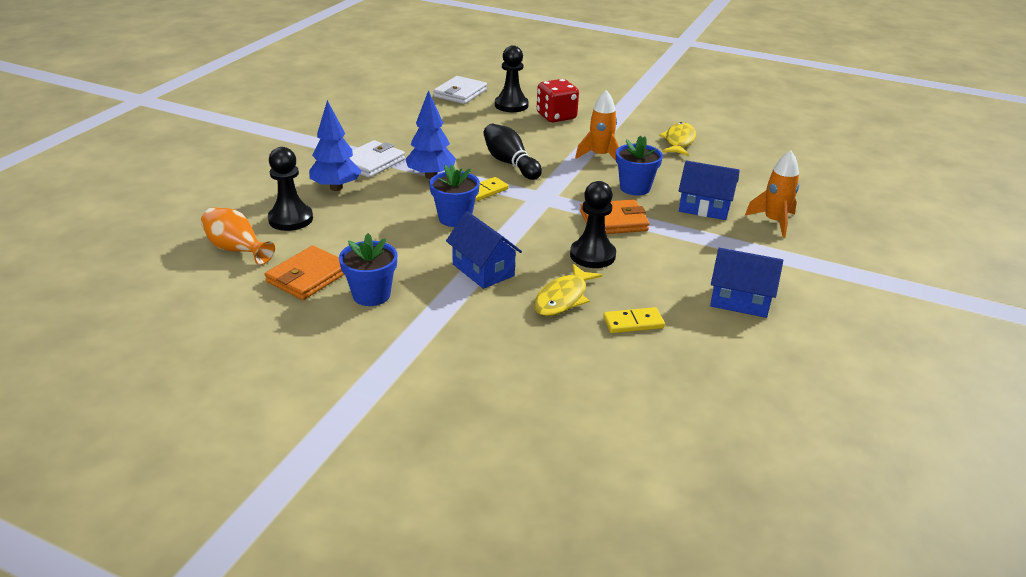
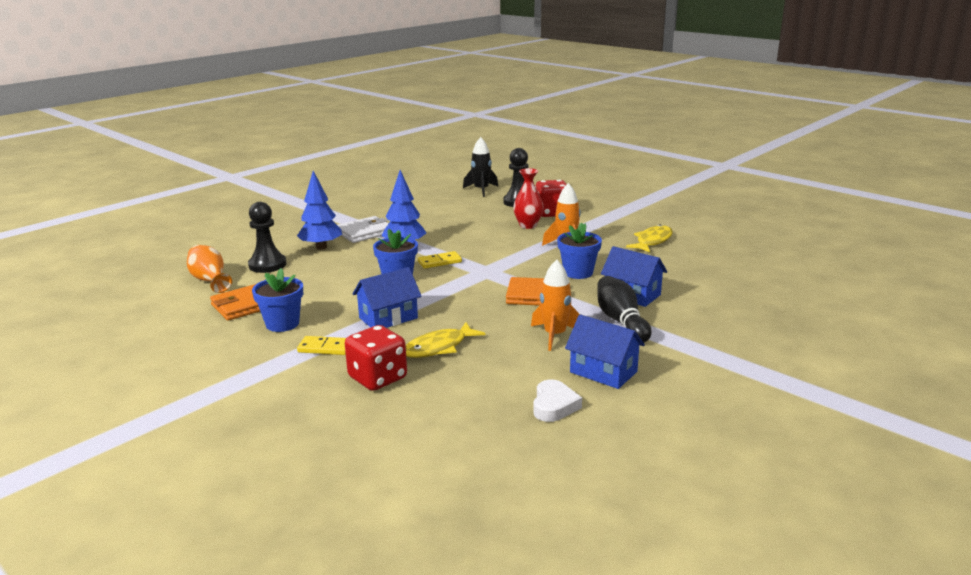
camera: 20 degrees right, 10 degrees down
(460, 93) = (481, 190): white wallet -> black rocket
(483, 270) = (388, 318): blue house -> blue house turned 75 degrees clockwise
(510, 163) = (480, 243): black bowling pin -> black bowling pin (621, 321)
(528, 346) = (377, 378): none -> red dice
(543, 134) = (528, 225): none -> red vase
(592, 255) = (493, 319): black pawn -> none
(633, 323) = (485, 375): yellow domino -> yellow domino (325, 348)
(722, 347) = (554, 405): none -> white heart
(774, 222) = (694, 313): orange rocket -> orange rocket (555, 335)

